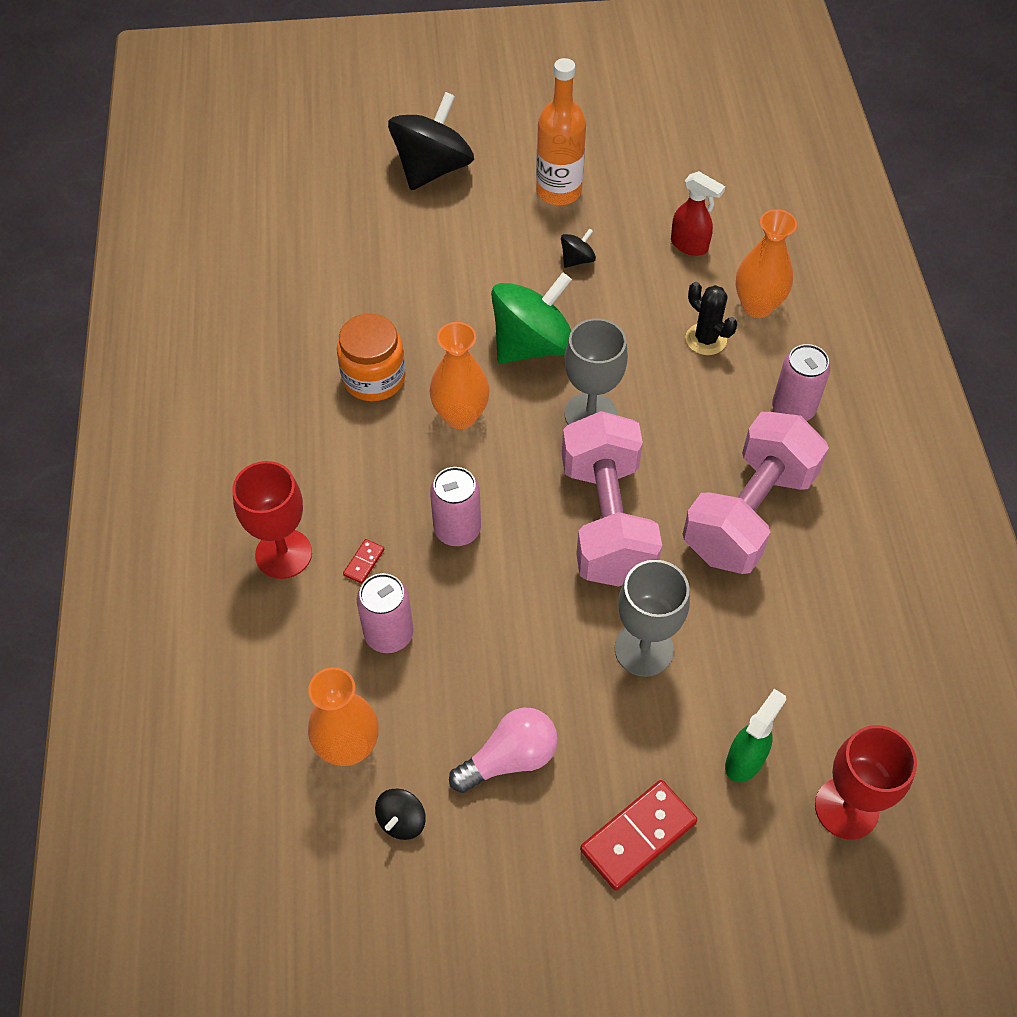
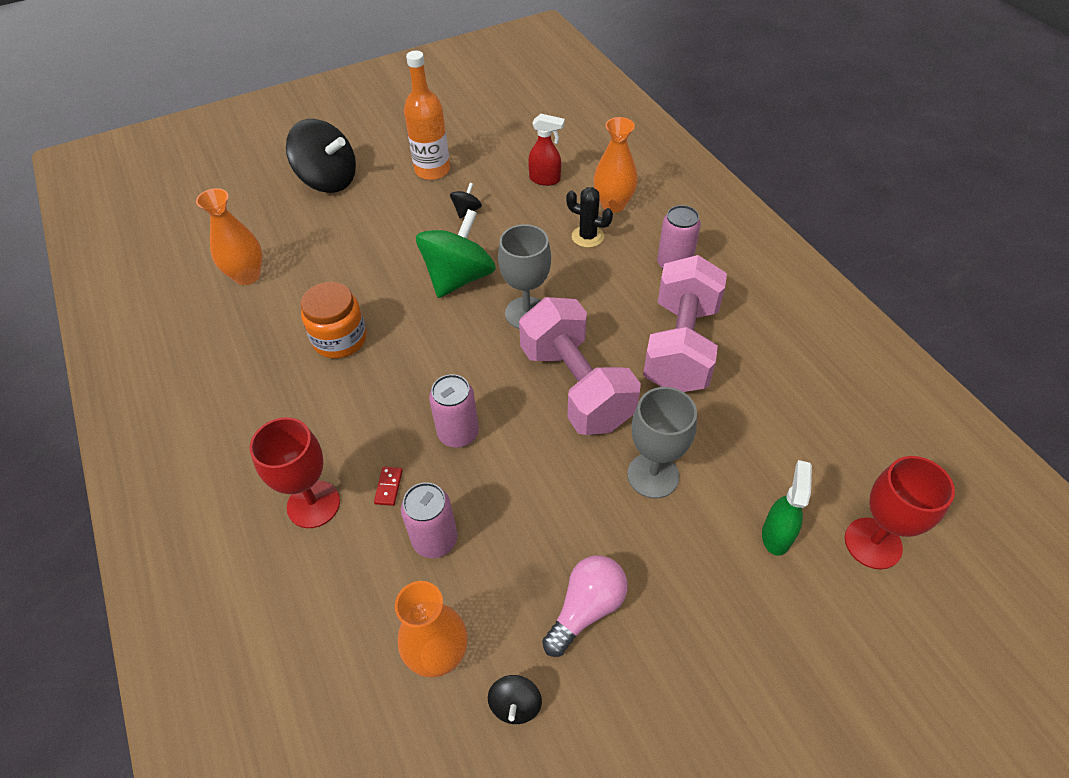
camera: 20 degrees left, 5 degrees down
(432, 169) = (328, 180): black spinning top -> black spinning top turned 105 degrees clockwise
(460, 416) = (424, 345): orange vase -> orange vase (247, 276)
(638, 836) = (725, 633): red domino -> none

